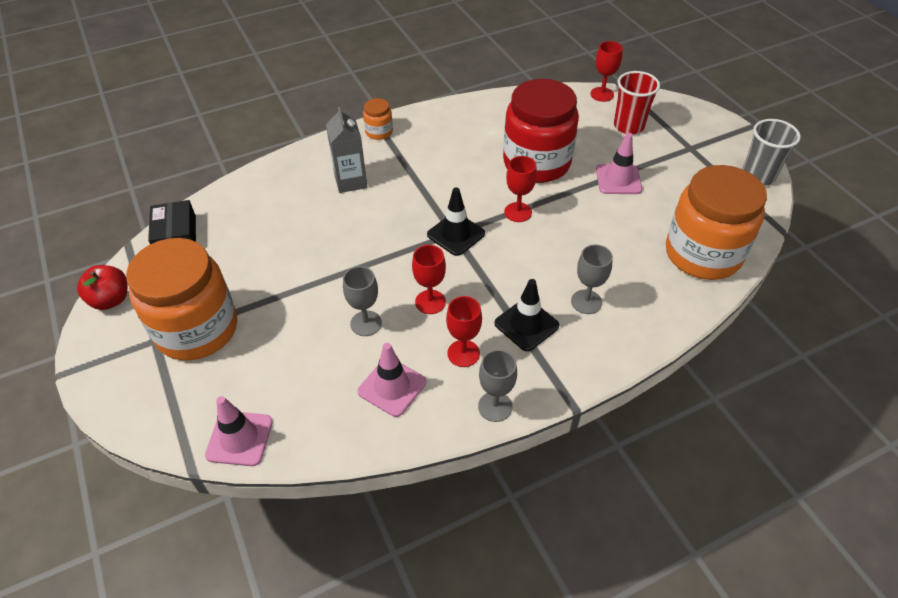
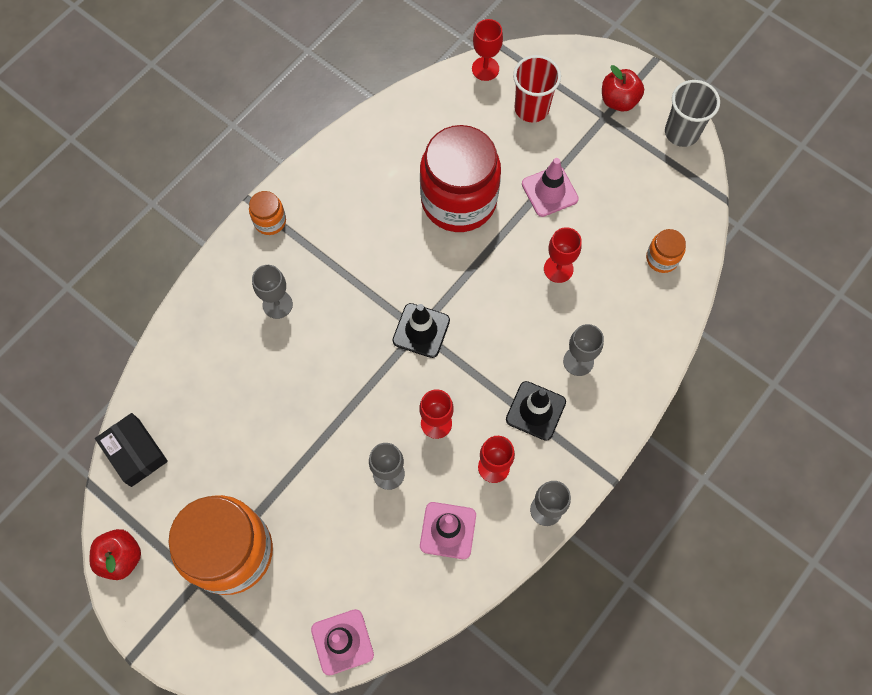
camera: 25 degrees left, 20 degrees up
(350, 181) = (277, 304): grey carton -> grey goblet
(518, 212) = (469, 276): red goblet -> red goblet (558, 269)
(702, 254) = (662, 258): orange jar -> orange jar, size x0.43
(708, 141) = (619, 100): none -> red apple

